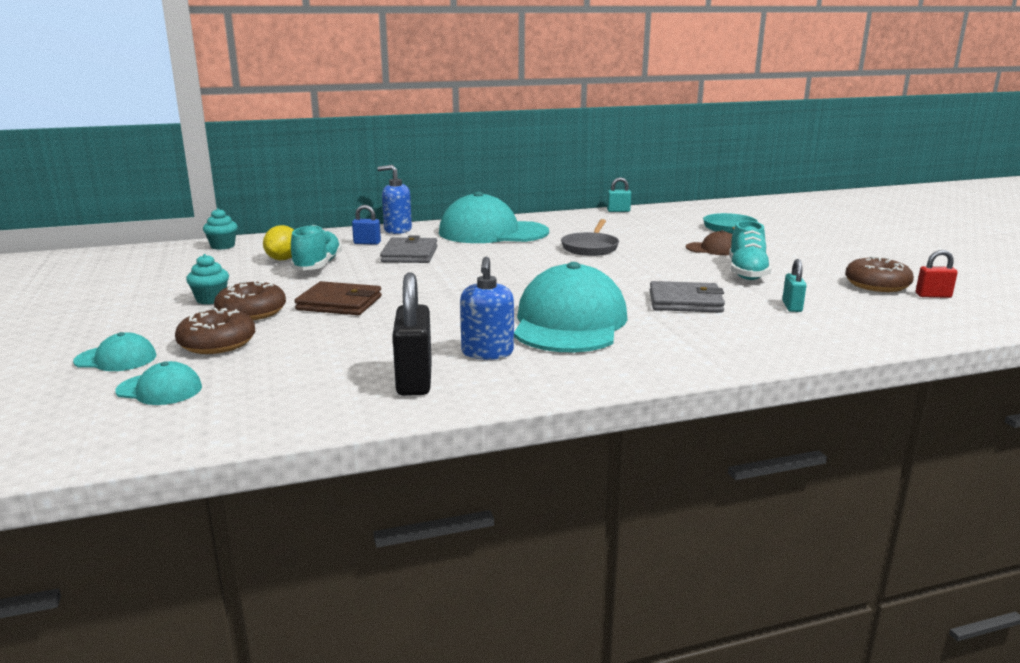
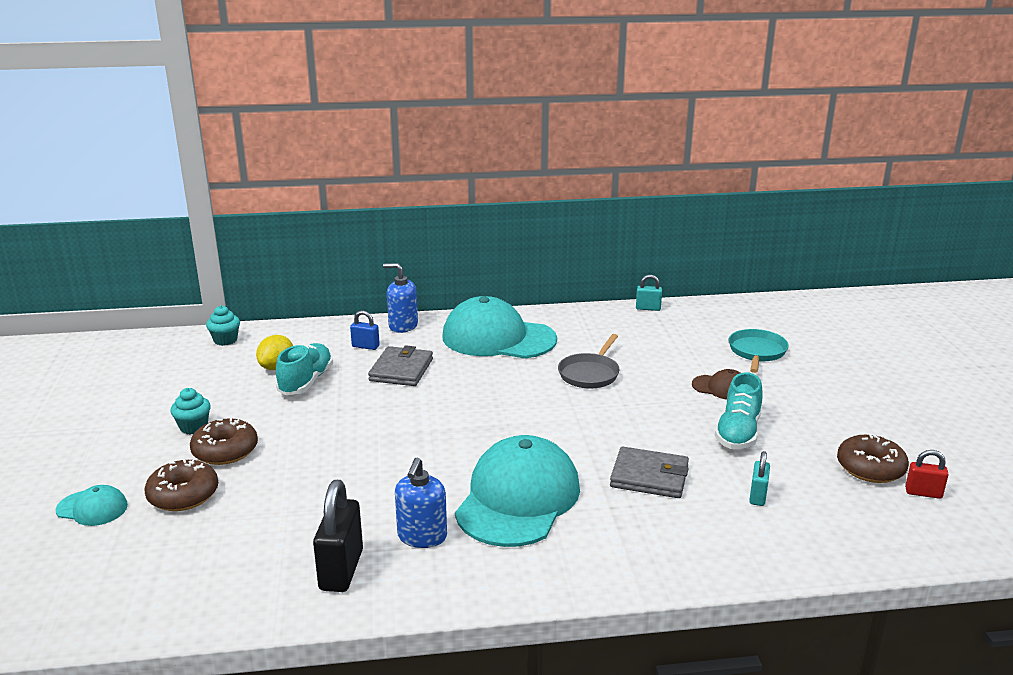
camera: 10 degrees right, 5 degrees up
(159, 389) = (119, 556): turquoise cap -> none
(339, 303) = (309, 445): brown wallet -> none

